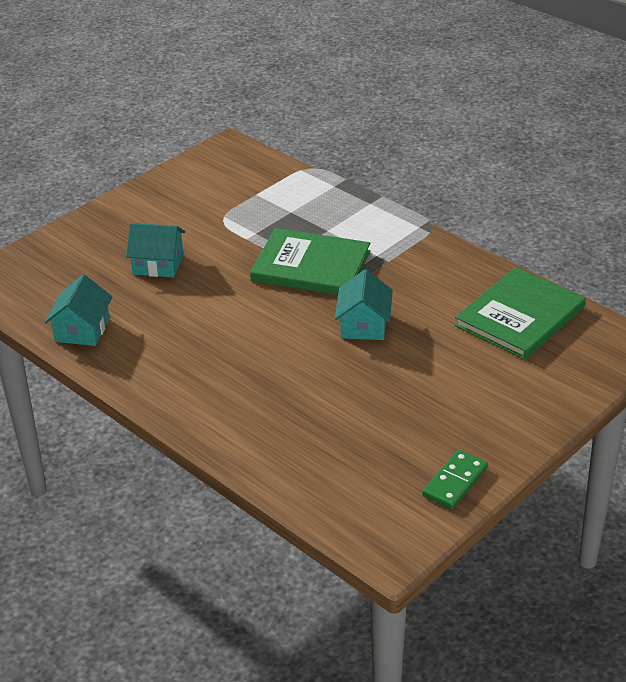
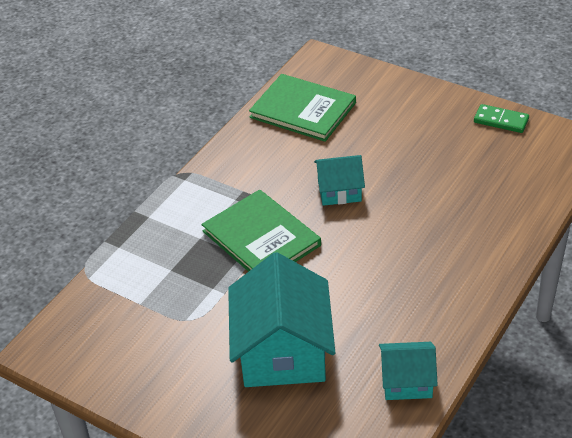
camera: 100 degrees left, 5 degrees up
(158, 264) = (282, 351): turquoise house -> turquoise house, size x1.87
(311, 266) = (261, 238): green book -> green book turned 45 degrees counterclockwise

